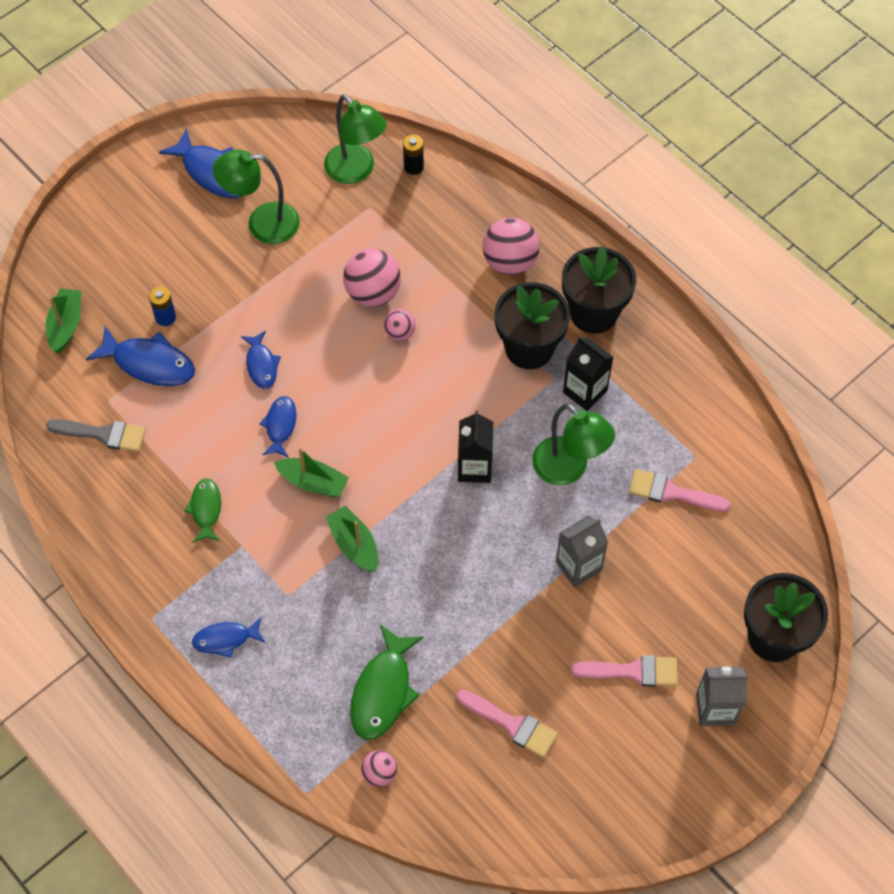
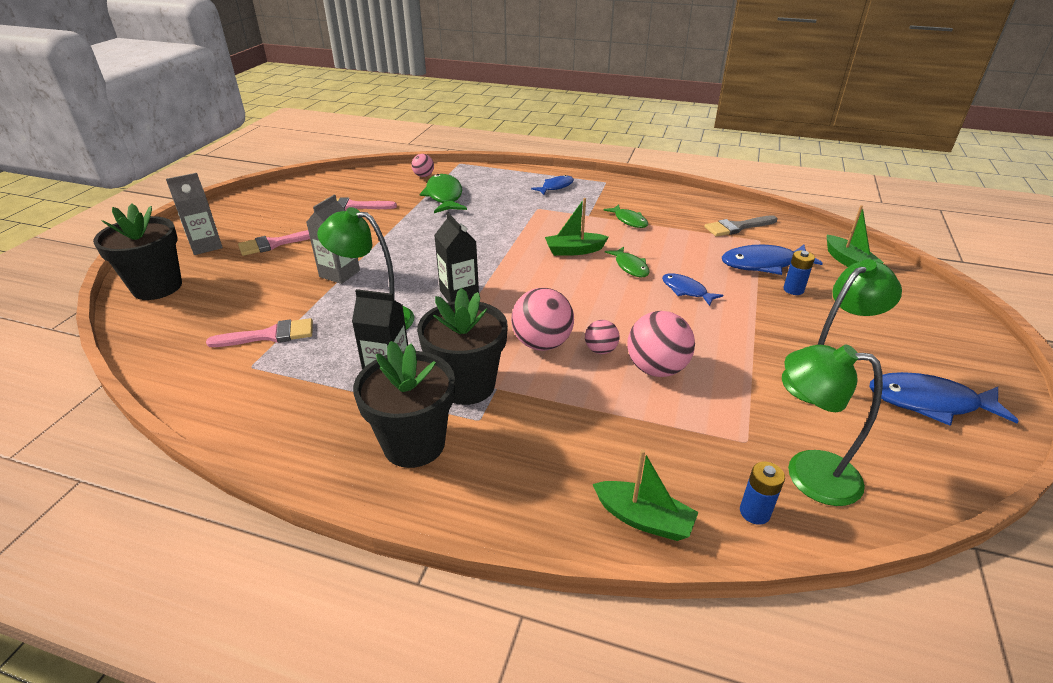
camera: 150 degrees right, 25 degrees down
(280, 426) = (630, 267): blue fish -> green fish
(354, 544) = (516, 236): green boat -> green boat (644, 519)
(413, 167) = (754, 512): black battery -> blue battery
(510, 262) = (545, 455): pink ball -> pink ball (542, 343)

